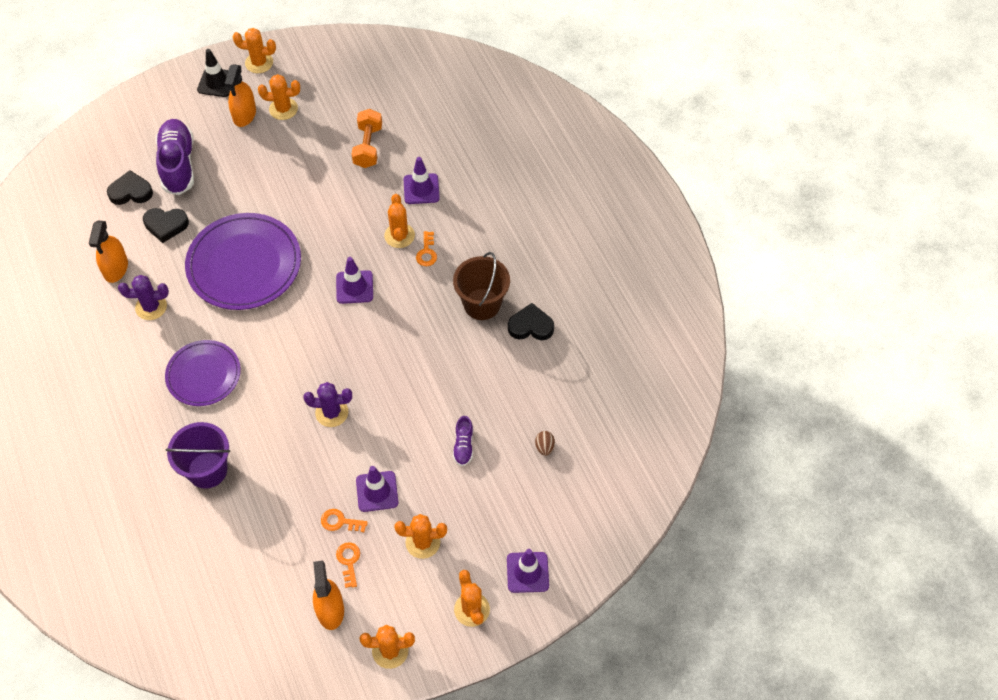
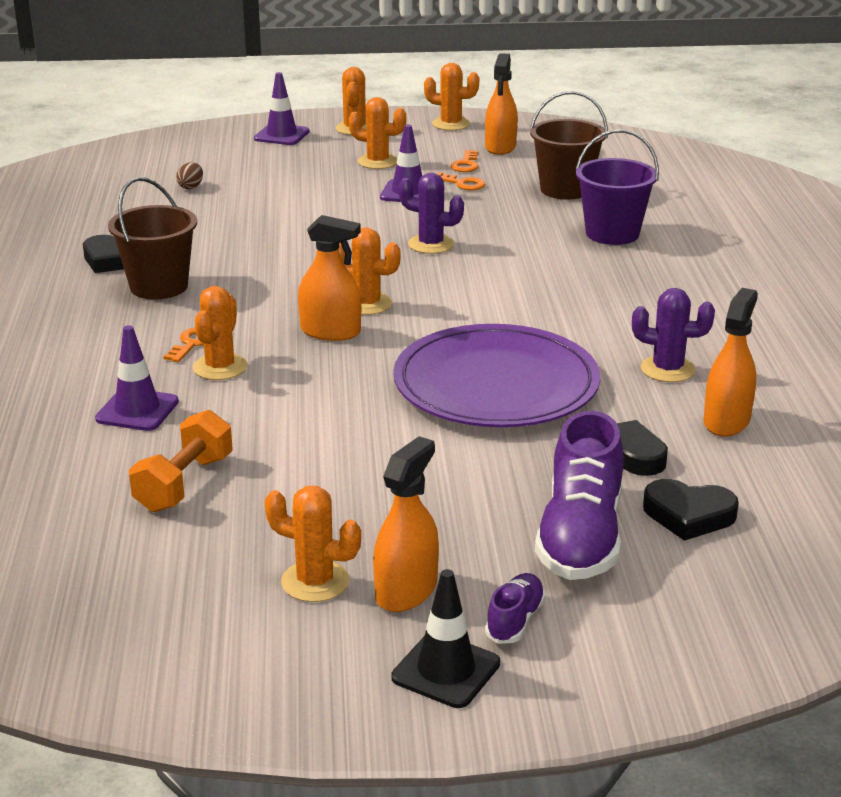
camera: 160 degrees left, 30 degrees down
(203, 375) = (597, 298): purple plate -> none
(256, 537) = (565, 189): none -> brown bucket
(259, 63) = (323, 689): orange cactus -> orange cactus (367, 304)
(354, 287) = (330, 332): purple traffic cone -> orange spray bottle
(463, 446) = (284, 201): purple shoe -> purple shoe (515, 620)

